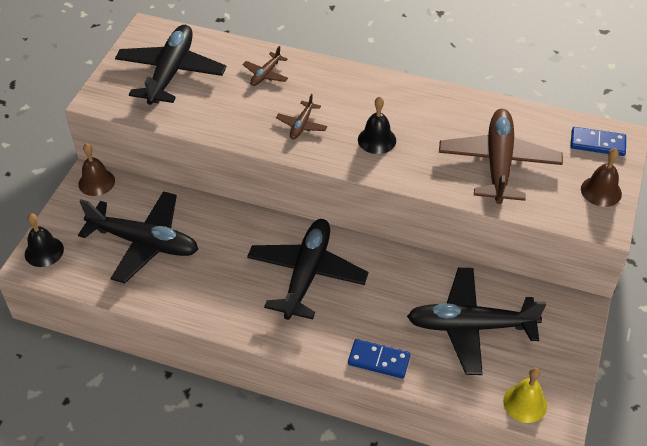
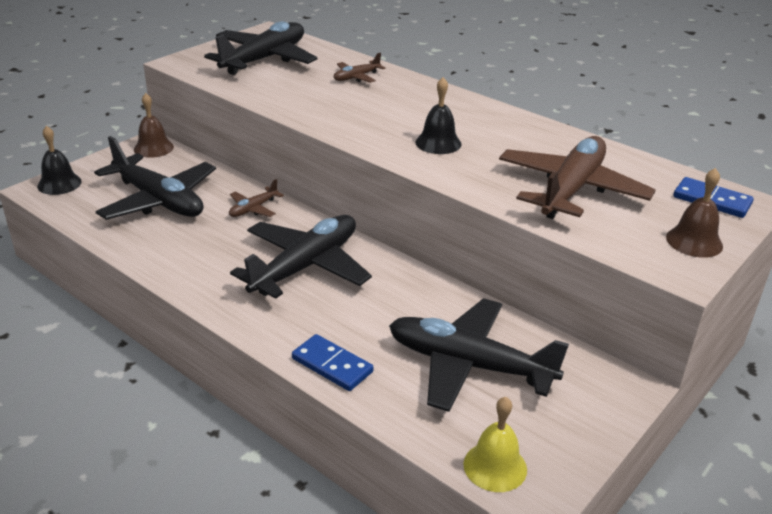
camera: 20 degrees right, 15 degrees down
(301, 125) = (364, 117): brown plane -> brown plane (253, 209)

